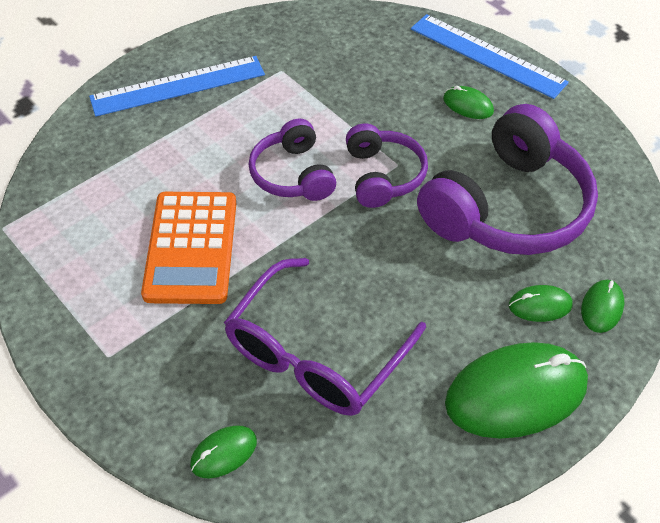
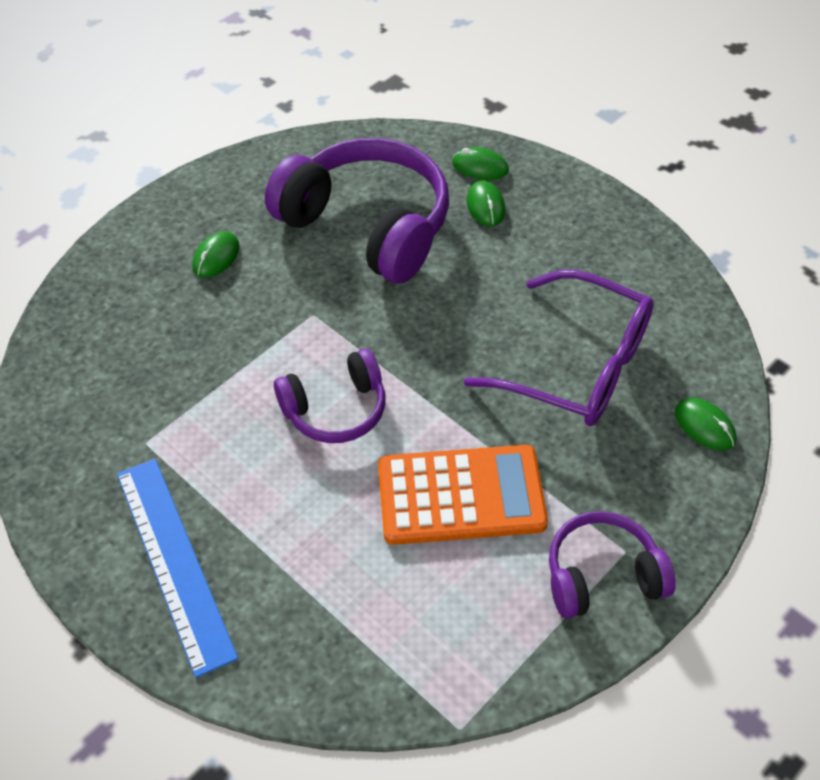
camera: 95 degrees left, 0 degrees up
(383, 175) = (331, 326): purple headphones -> purple headphones (602, 575)
(487, 55) = (130, 241): blue ruler -> none
(516, 393) = (583, 223): green mouse -> none

